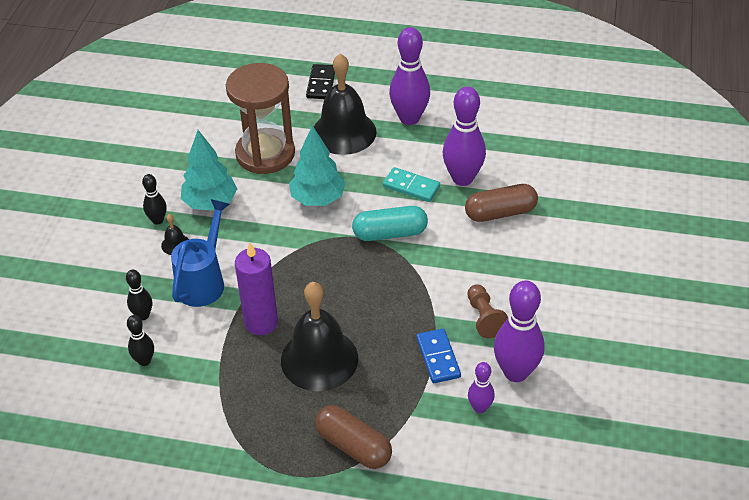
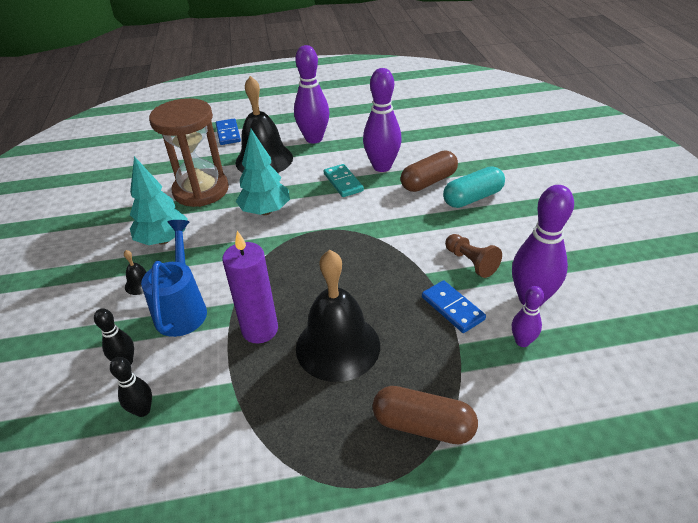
camera: 20 degrees left, 5 degrees down
(157, 220) = (114, 268): black bowling pin -> none
(321, 84) = (228, 133): black domino -> blue domino
(390, 233) = (345, 220): turquoise capsule -> turquoise capsule (472, 198)
(411, 187) = (343, 182): turquoise domino -> turquoise domino turned 60 degrees clockwise

